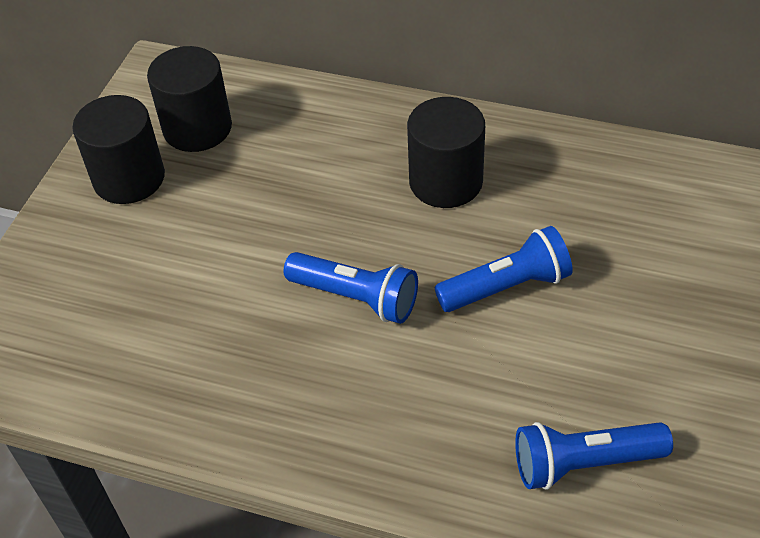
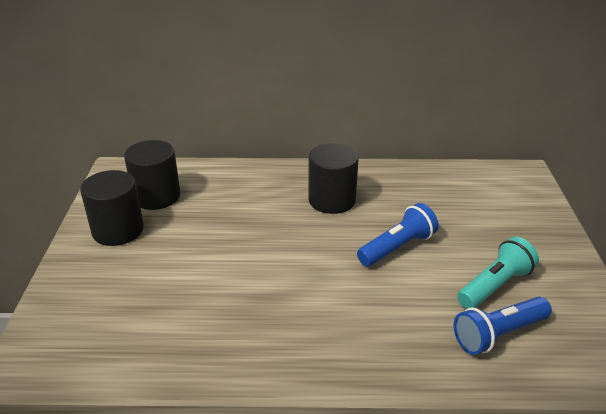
camera: 20 degrees left, 15 degrees down
(356, 297) = (304, 270): blue flashlight -> none
(621, 383) = (494, 286): none -> turquoise flashlight

